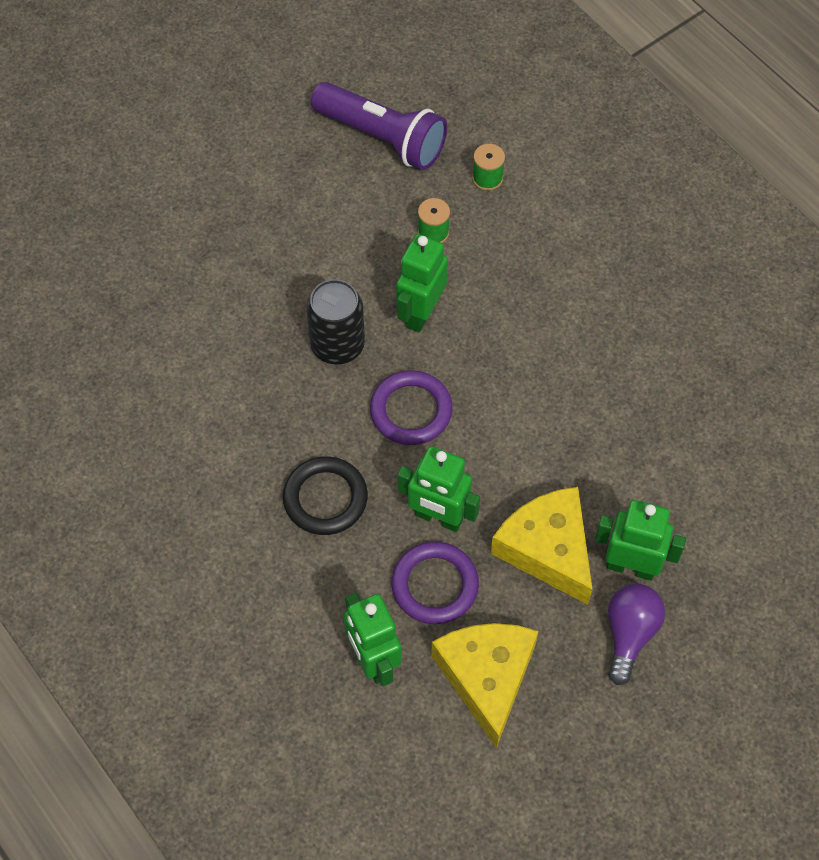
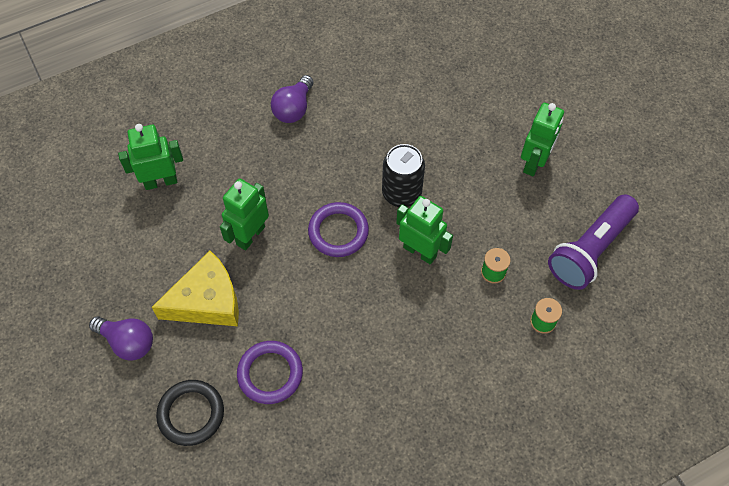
camera: 100 degrees right, 0 degrees up
(215, 504) = (294, 108): none -> purple light bulb
(325, 498) = (282, 170): black ring -> black ring (191, 414)
(435, 585) = (201, 225): purple ring -> purple ring (270, 374)
(487, 677) = (127, 245): yellow cheese -> none
(631, 566) = (178, 355): green robot -> green robot (534, 163)

